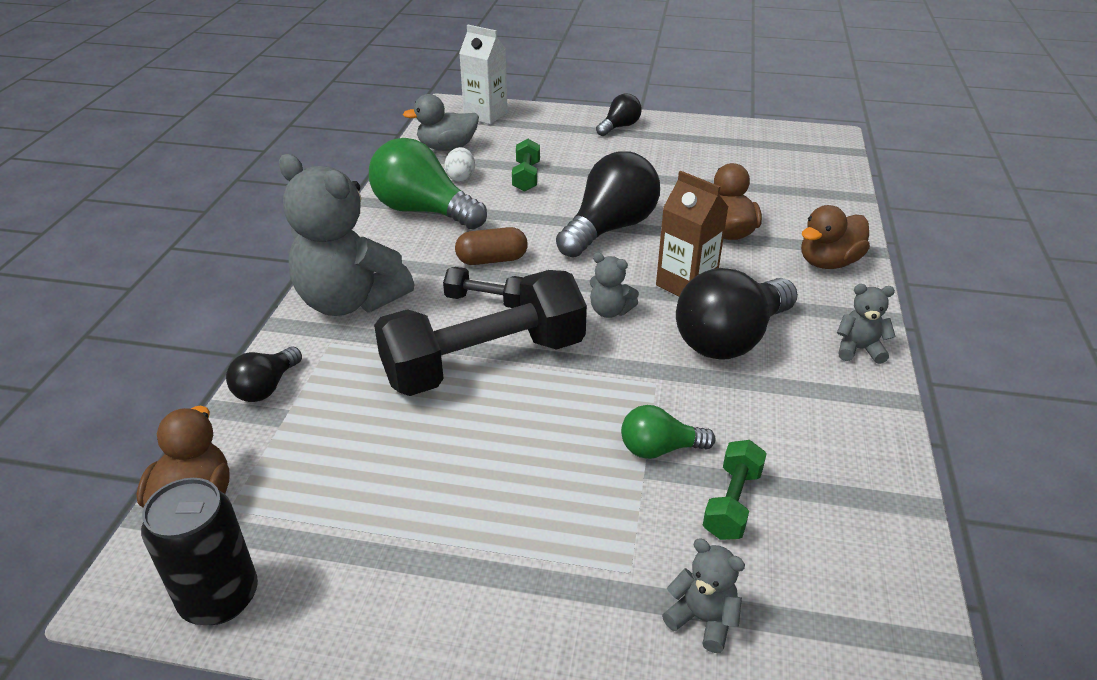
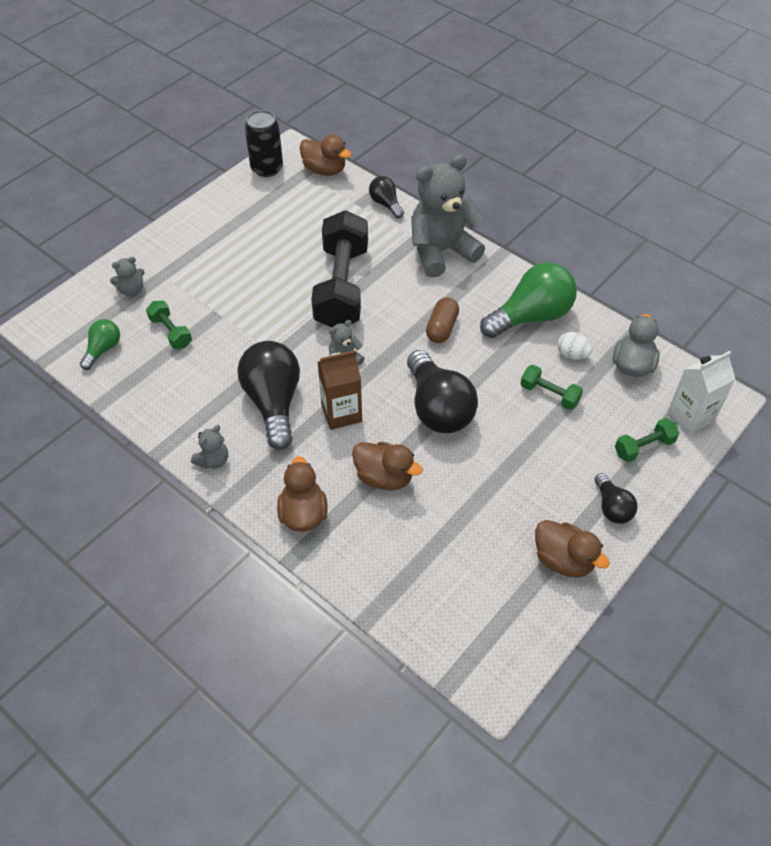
camera: 120 degrees right, 15 degrees up
(486, 301) = (398, 308): black dumbbell -> none
(541, 126) = (644, 447): none -> green dumbbell
(659, 449) = (223, 324): green light bulb -> green light bulb (103, 350)
(693, 134) = (563, 560): none -> brown duck

